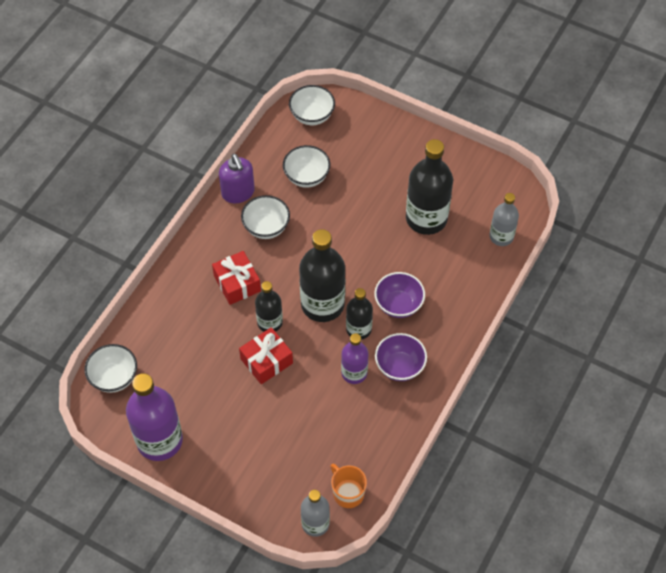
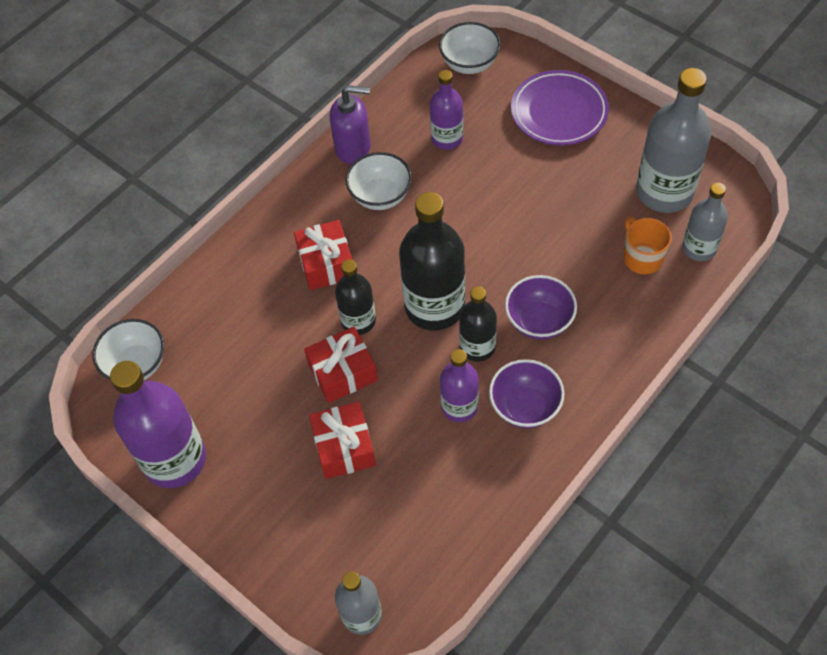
camera: 15 degrees right, 0 degrees up
(238, 193) = (353, 148): purple soap dispenser -> purple soap dispenser turned 75 degrees counterclockwise
(279, 413) = (344, 447): none -> red gift
(306, 177) = (447, 138): white bowl -> purple bottle
(348, 493) = (417, 577): orange mug -> orange mug (642, 258)
(385, 146) = (559, 112): none -> purple plate
(426, 218) = (598, 211): black bottle -> none
(471, 198) = (664, 192): none -> grey bottle

